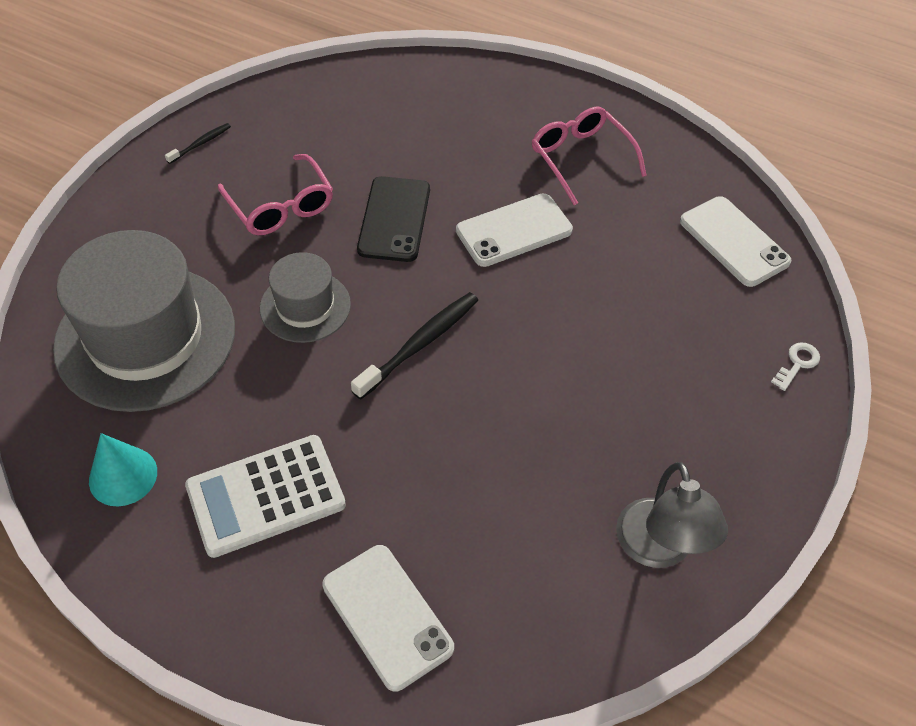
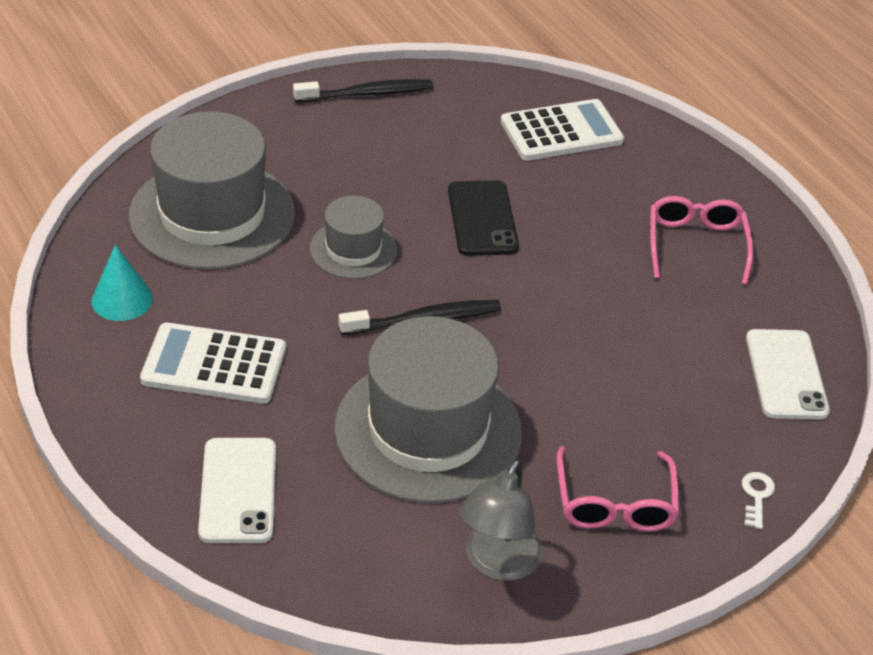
camera: 30 degrees right, 10 degrees down
(200, 144) = (367, 94): black toothbrush -> black toothbrush, size x1.91
(281, 207) = (394, 168): pink glasses -> pink glasses (614, 504)
(394, 219) = (482, 219): black phone -> black phone turned 45 degrees counterclockwise
(397, 104) = (561, 131): none -> white calculator
(505, 452) = (428, 430): none -> grey hat
(514, 230) = (581, 273): white phone -> none
(797, 364) = (756, 496): white key -> white key turned 60 degrees counterclockwise

